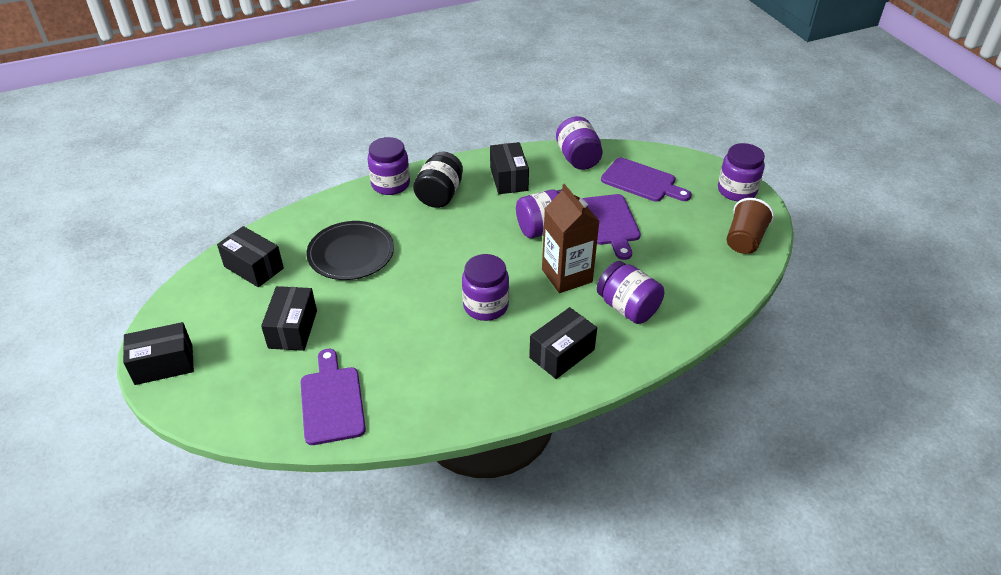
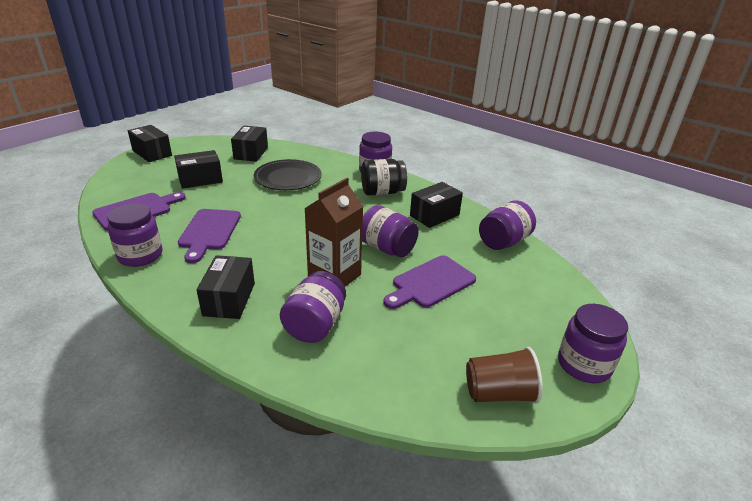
camera: 60 degrees right, 10 degrees down
(485, 306) = (267, 245): purple jar -> purple jar (140, 255)
(562, 354) = (229, 299): black box -> black box turned 75 degrees clockwise
(642, 181) = (515, 288): purple cutting board -> purple cutting board (209, 232)

